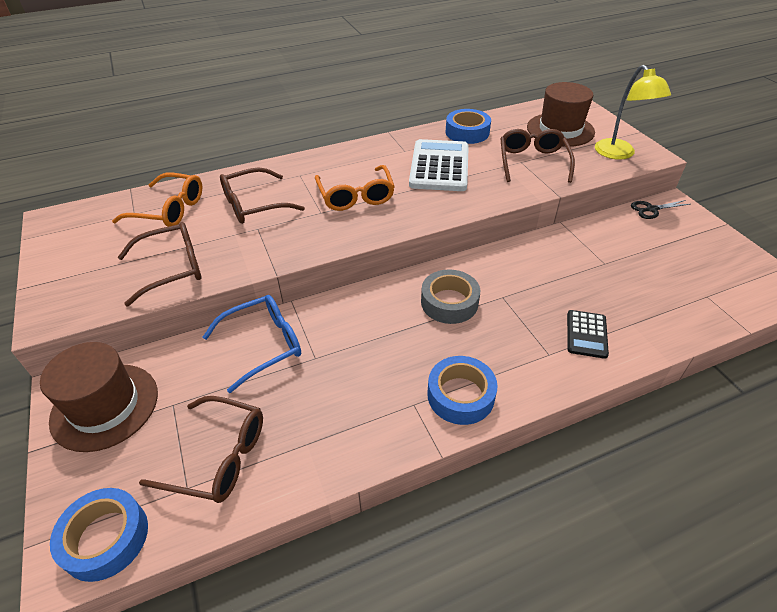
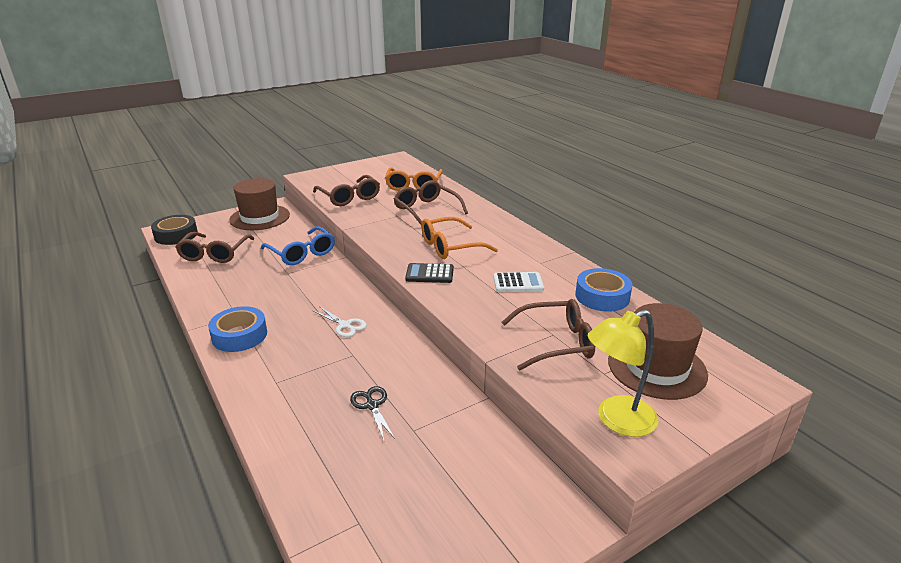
camera: 80 degrees right, 15 degrees down
(105, 538) = (176, 235): blue tape -> black tape
(439, 166) = (518, 283): white calculator -> white calculator, size x0.53
(449, 302) = (345, 325): grey tape -> white scissors
(586, 334) = (299, 407): black calculator -> black calculator (429, 274)
(651, 209) = (546, 490): black scissors -> black scissors (372, 405)

